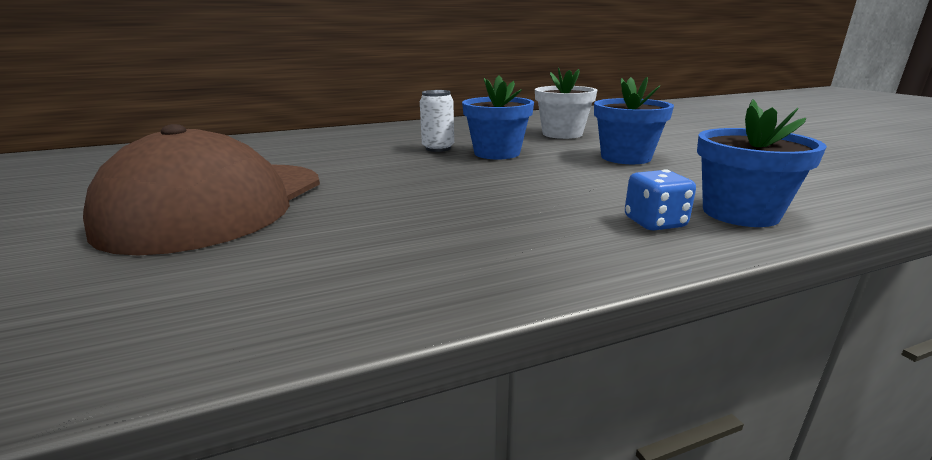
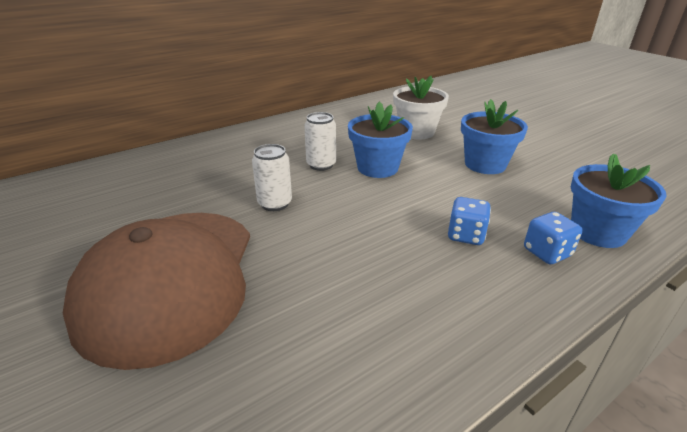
camera: 15 degrees left, 10 degrees up
(367, 168) = (275, 203): none -> white can
(558, 202) = (466, 235): none -> blue dice

